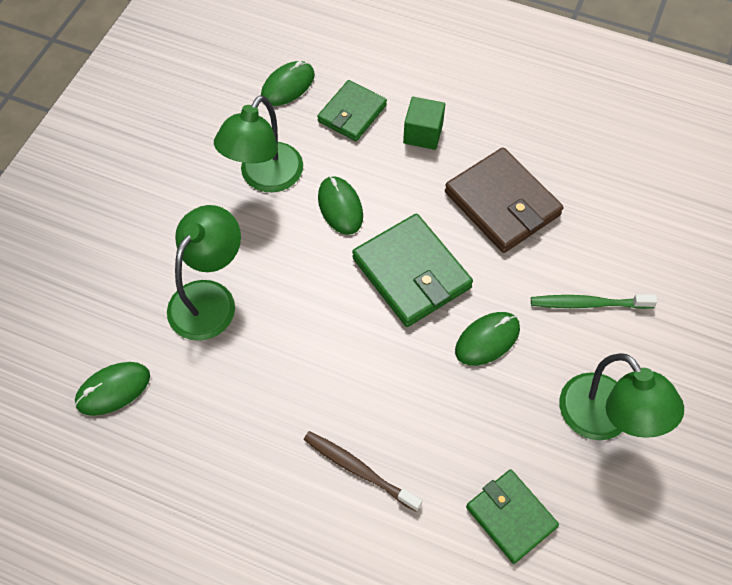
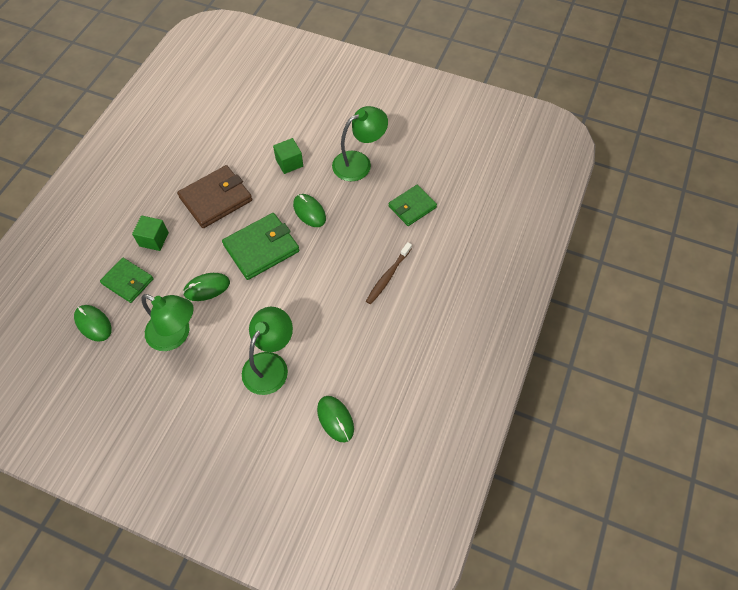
camera: 90 degrees left, 0 degrees up
(209, 298) = (270, 364): green lamp -> green lamp turned 90 degrees clockwise
(588, 304) = (289, 163): green toothbrush -> green cube

